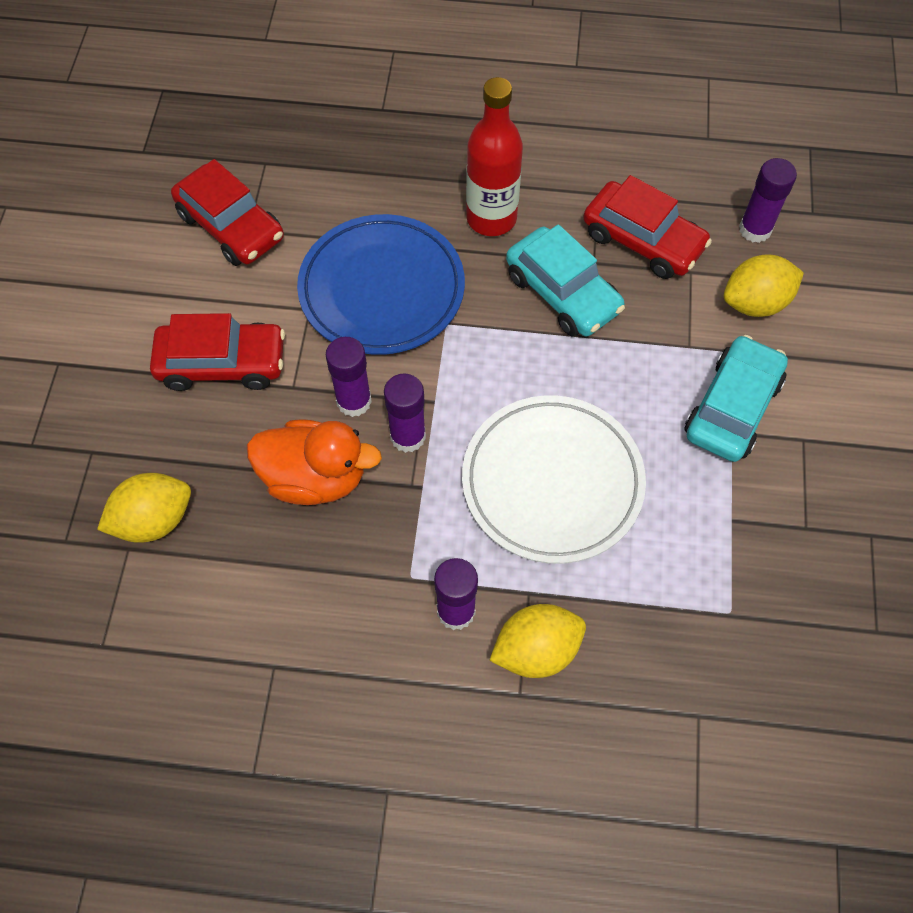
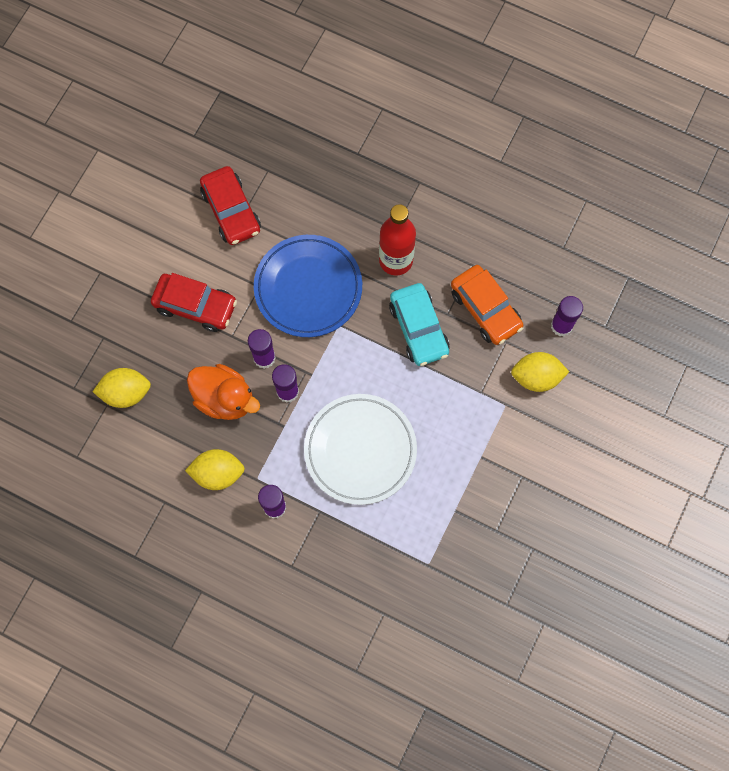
camera: 20 degrees right, 10 degrees up
(536, 650) = (310, 545): yellow lemon -> yellow lemon (218, 473)
(643, 240) = (485, 309): red car -> orange car
(732, 408) = (488, 441): turquoise car -> none

